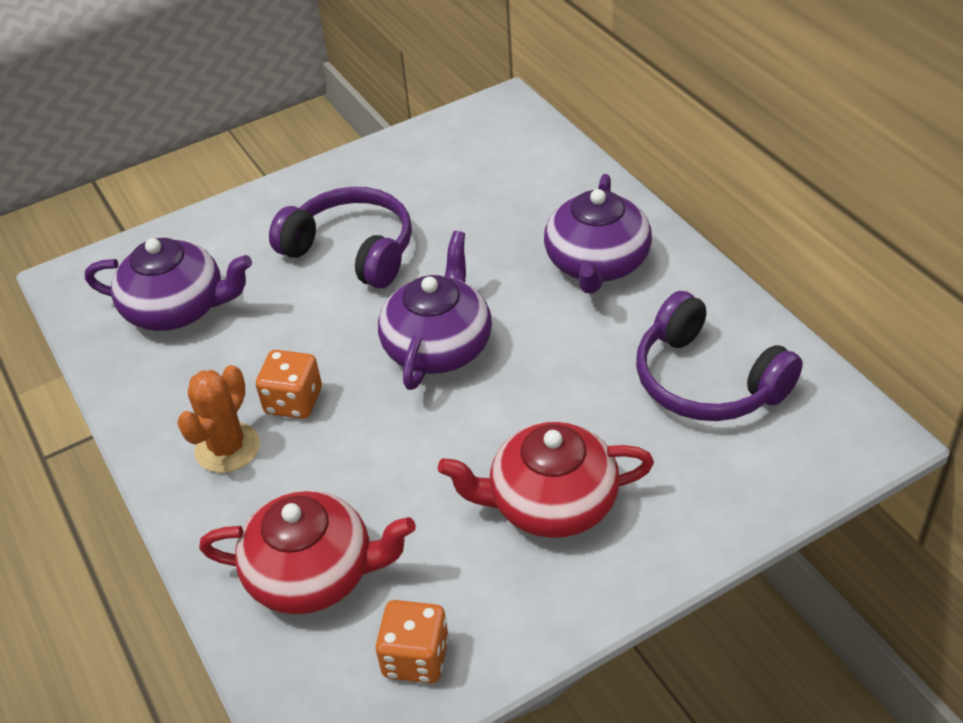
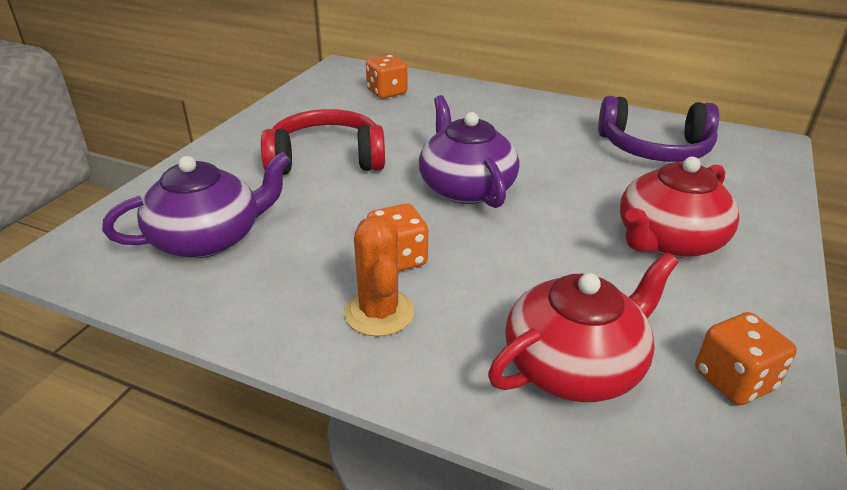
camera: 40 degrees left, 10 degrees down
(352, 251) = (326, 159): purple headphones -> red headphones
(509, 169) = (387, 92): none -> orange dice
(597, 263) = (508, 118): purple teapot -> none

